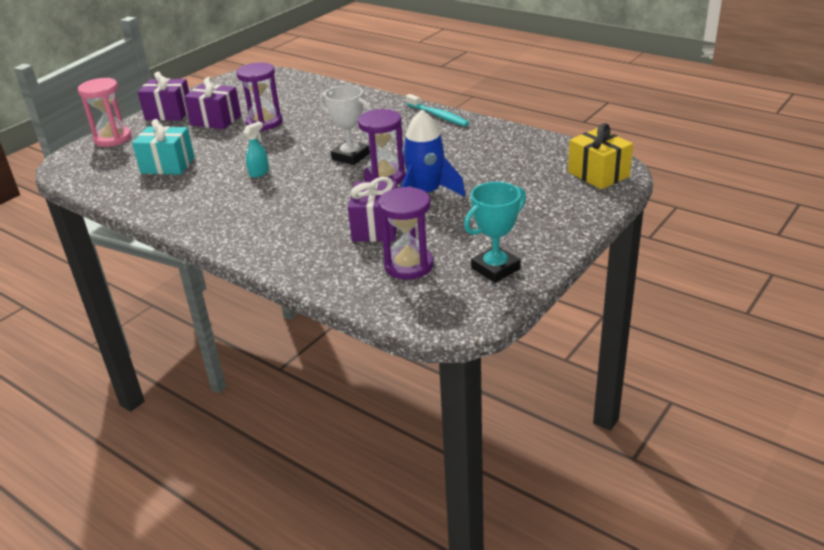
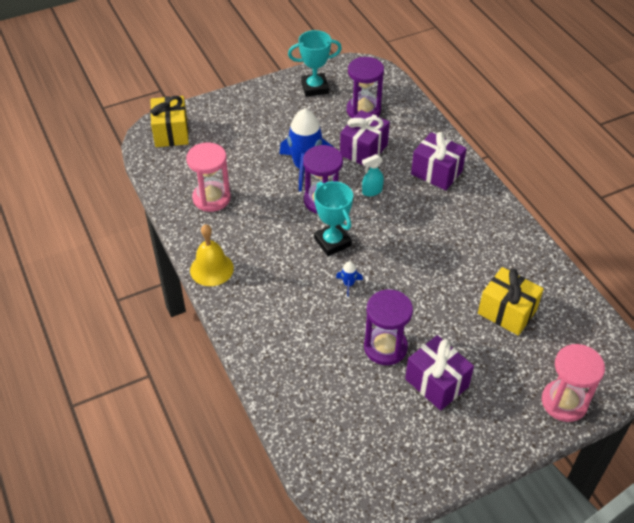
camera: 155 degrees left, 15 degrees up
(168, 165) = (507, 312): turquoise gift -> yellow gift
(169, 113) = (489, 434): purple gift -> purple gift (436, 172)
(259, 172) = (422, 257): turquoise spray bottle -> turquoise spray bottle (371, 191)
(316, 140) = (348, 284): none -> blue rocket
(350, 156) = (332, 242): white trophy -> turquoise trophy
(438, 115) = (211, 269): turquoise toothbrush -> yellow bell
(491, 147) = (211, 198): none -> pink hourglass

